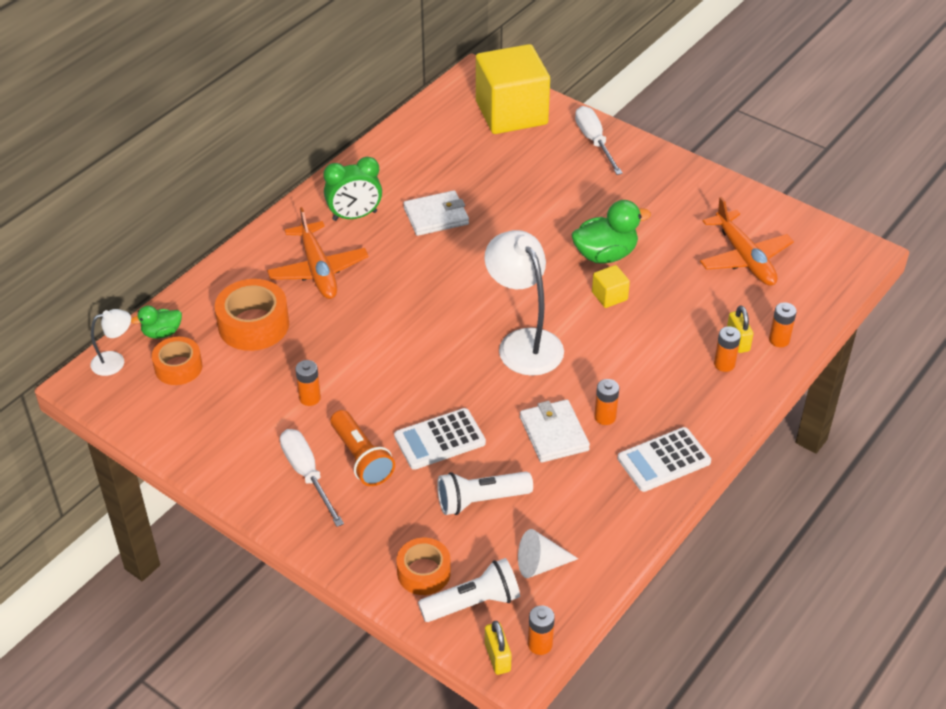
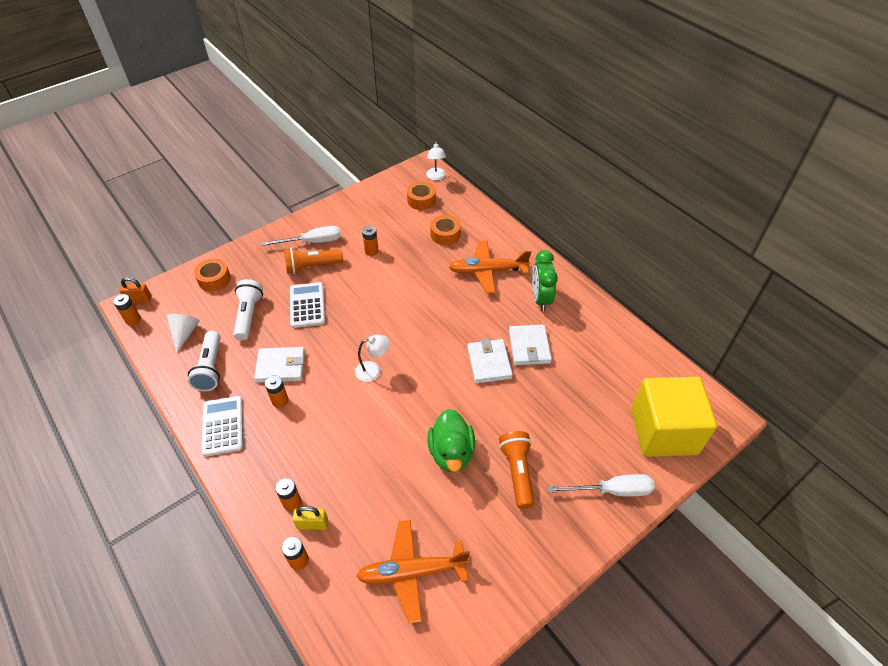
camera: 105 degrees right, 5 degrees up
(162, 333) = (453, 196): green duck -> none
(253, 325) = (445, 234): orange tape -> orange tape, size x0.65
(473, 245) = (489, 363): none -> white wallet
(473, 603) = (180, 296): white flashlight -> white flashlight (210, 368)
(497, 657) = (139, 299): yellow padlock -> orange padlock
(523, 342) = (373, 370): white lamp -> white lamp, size x0.51
(605, 204) = (517, 472): none -> orange flashlight
(609, 296) = (401, 441): yellow cube -> none

